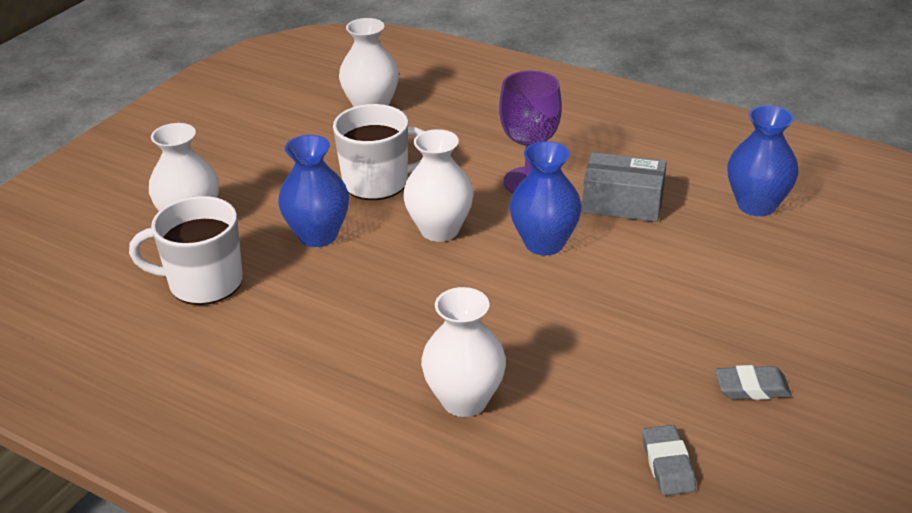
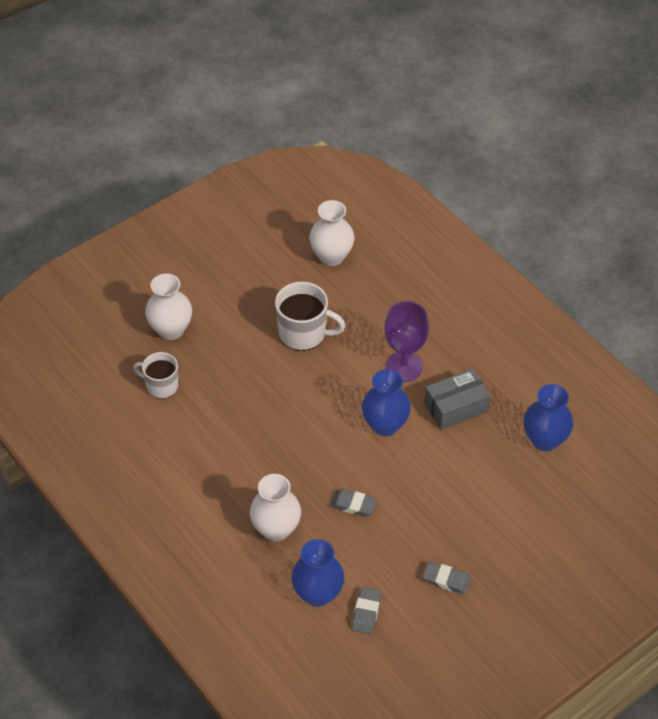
camera: 20 degrees right, 15 degrees up
(204, 283) = (161, 386): white mug -> white mug, size x0.66
(318, 235) = (245, 369): blue vase -> blue vase (318, 594)
(439, 230) = (324, 390): white vase -> none
(559, 339) = (353, 505): none -> grey eraser
(623, 203) = (456, 407): grey box -> grey box turned 60 degrees counterclockwise

